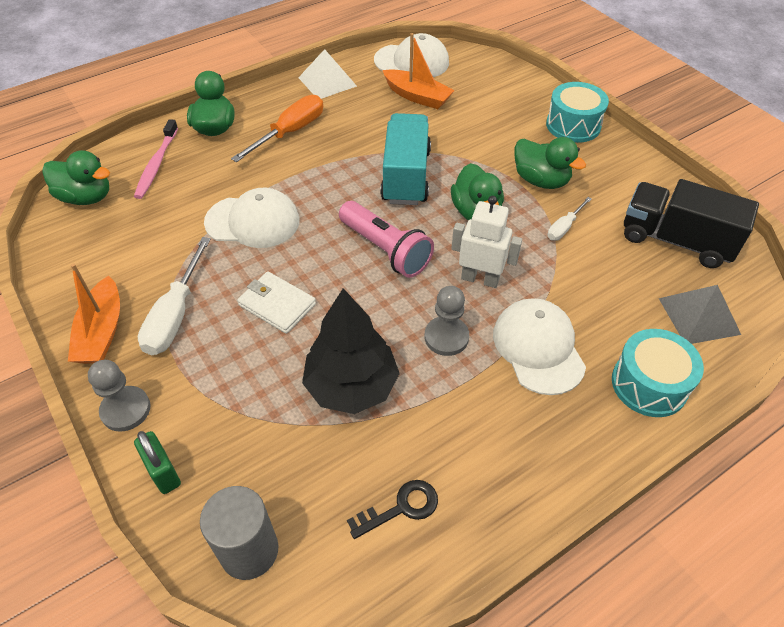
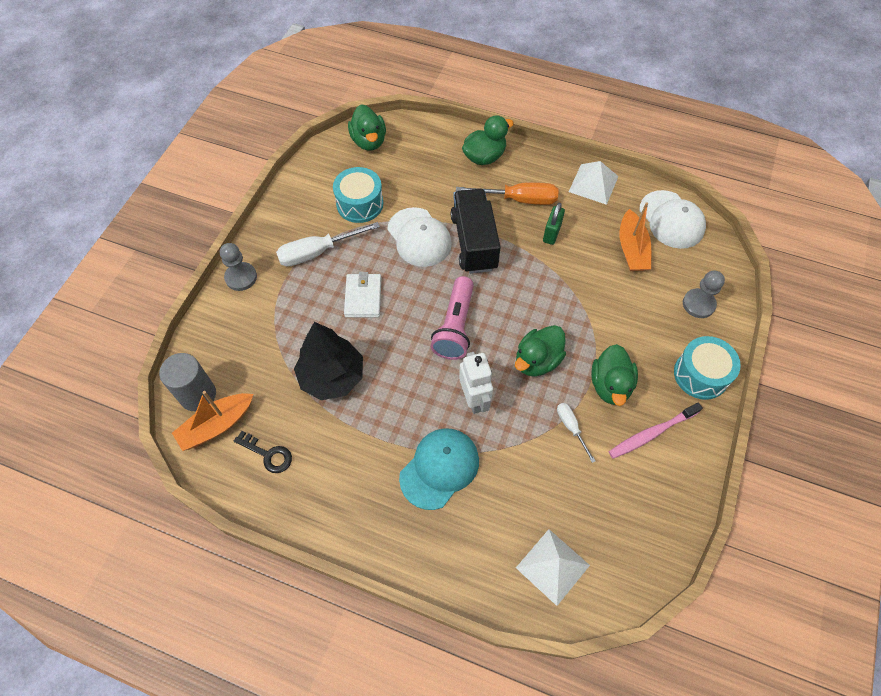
camera: 55 degrees right, 10 degrees up
(102, 332) = (281, 227): orange boat -> orange boat (217, 425)
(156, 164) = (424, 152): pink toothbrush -> pink toothbrush (651, 433)
(163, 472) = (216, 323): green padlock -> green padlock (551, 233)
(406, 176) = (536, 295): turquoise truck -> none
(446, 337) = (407, 407): grey pawn -> grey pawn (698, 304)
(538, 348) = (439, 468): white cap -> turquoise cap
(564, 227) = (571, 427): white screwdriver -> white screwdriver turned 60 degrees clockwise
(649, 384) = (459, 557): turquoise drum -> turquoise drum (360, 204)
(676, 240) = (624, 516): black truck -> black truck (474, 242)
(698, 316) = (552, 566): grey pyramid -> white pyramid

